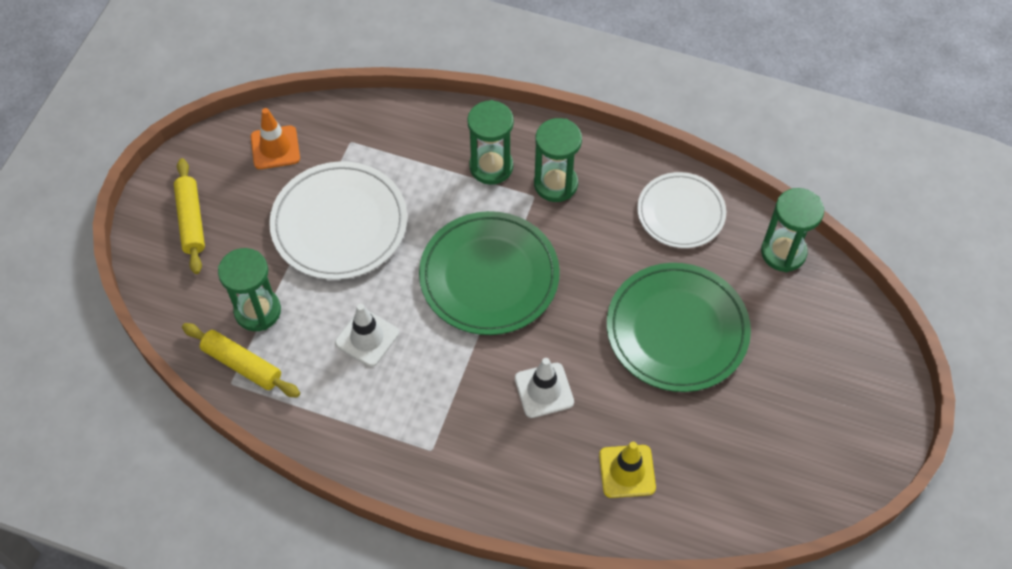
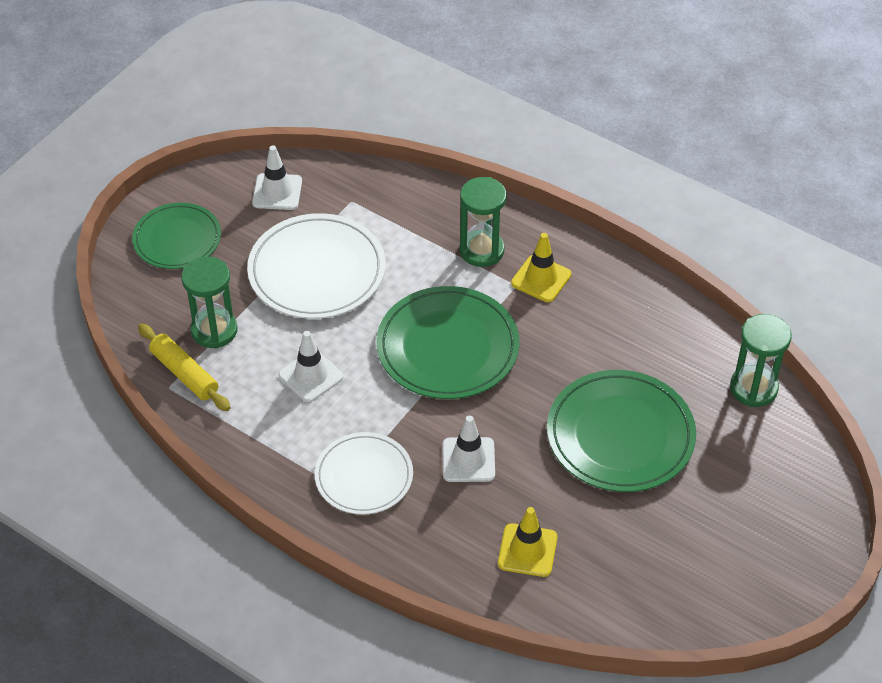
camera: 15 degrees right, 10 degrees down
(191, 220) = (177, 239): yellow rolling pin -> green plate
(275, 147) = (277, 192): orange traffic cone -> white traffic cone
(555, 184) = (541, 279): green hourglass -> yellow traffic cone
(681, 212) = (659, 330): white plate -> white plate (364, 476)

